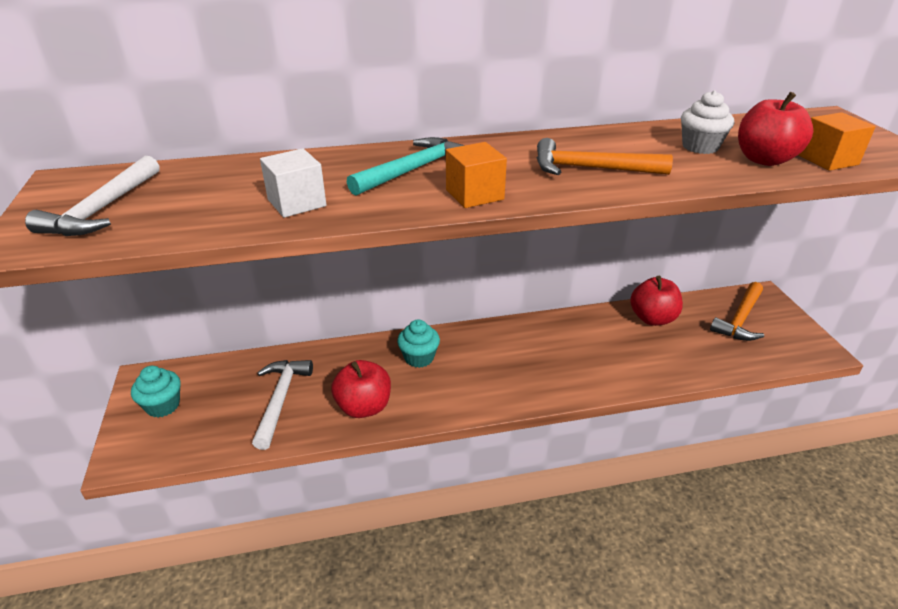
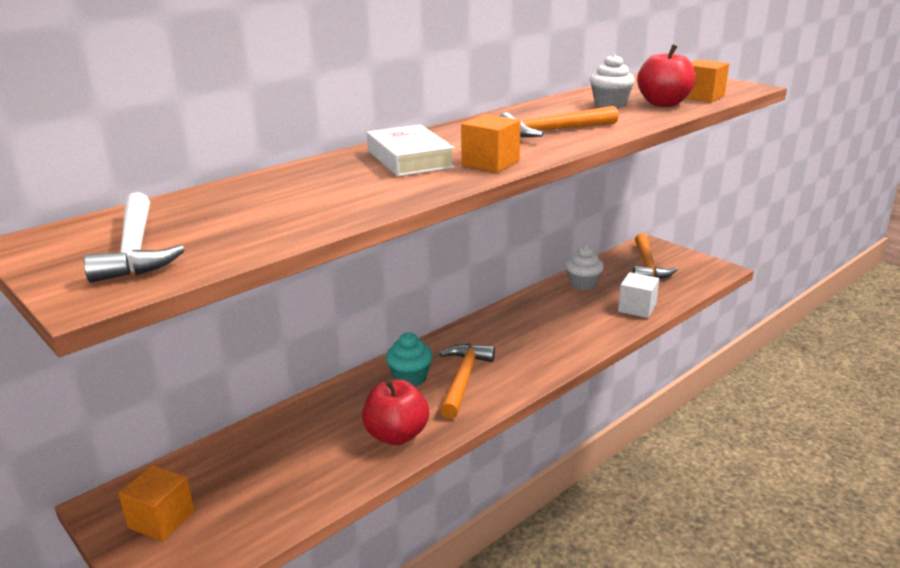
camera: 30 degrees left, 10 degrees down
(163, 406) = (161, 519): turquoise cupcake -> orange cube
(280, 399) = (300, 462): white hammer -> none
(297, 203) = (341, 200): white cube -> white cube (637, 308)
(413, 170) = (410, 159): turquoise hammer -> white book
(459, 376) = (463, 379): none -> orange hammer
(652, 318) = (583, 284): red apple -> white cupcake

